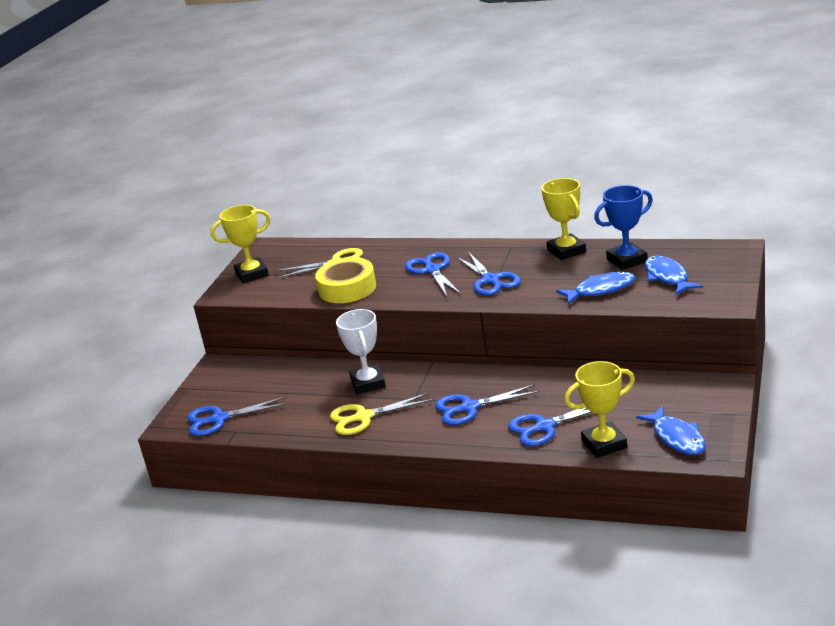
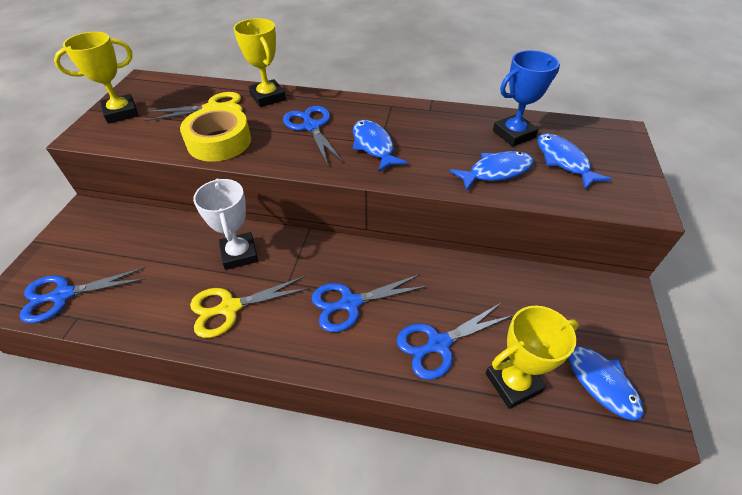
camera: 10 degrees left, 20 degrees up
(490, 280) = (374, 146): blue scissors -> blue fish
(566, 251) = (448, 116): yellow trophy -> yellow trophy (268, 97)

